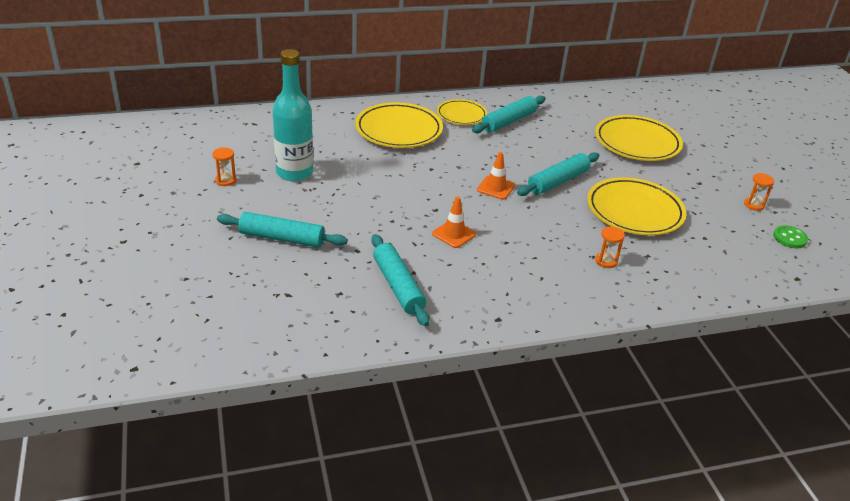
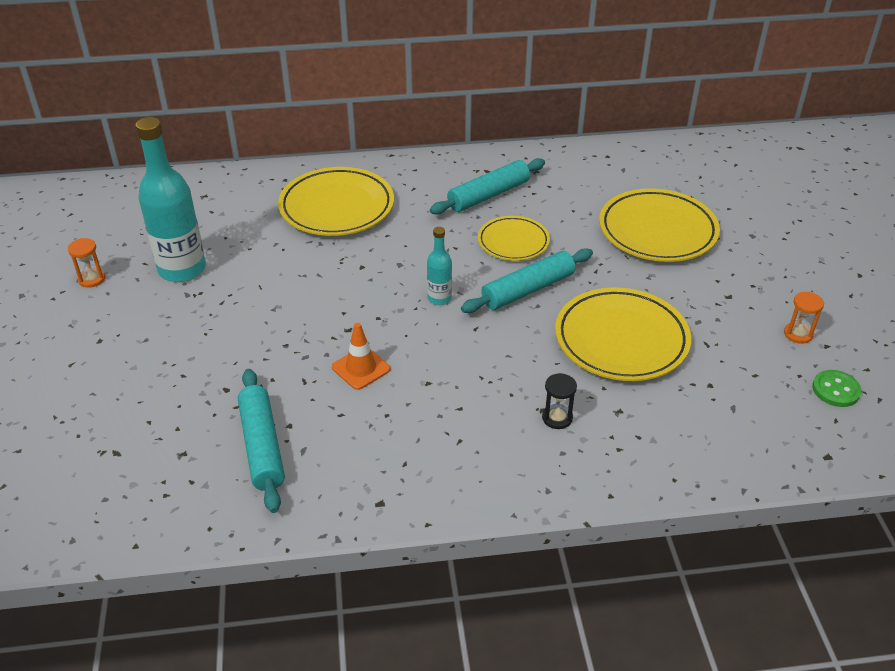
camera: 10 degrees right, 5 degrees up
(282, 238) = (135, 367): turquoise rolling pin -> none
(461, 115) = (427, 185): yellow plate -> yellow plate (513, 242)
(495, 188) = (439, 298): orange traffic cone -> turquoise bottle
(606, 261) = (557, 418): orange hourglass -> black hourglass

